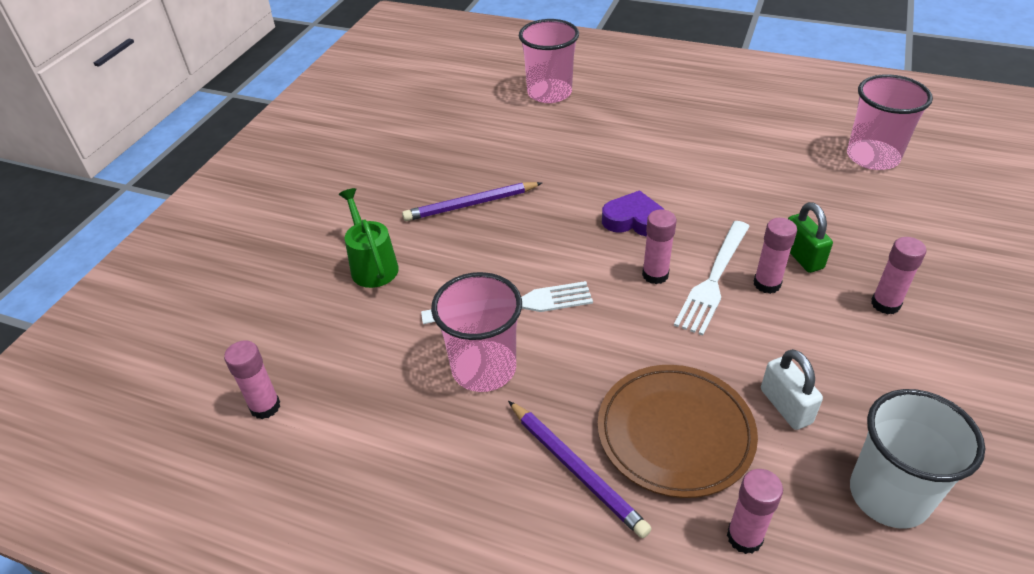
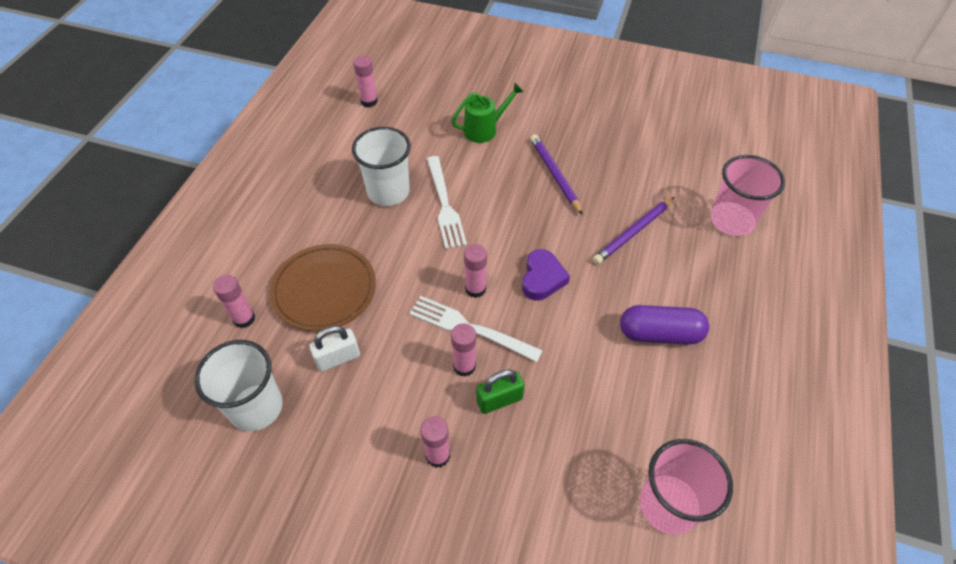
camera: 85 degrees right, 10 degrees up
(484, 368) = (388, 192): pink cup -> white cup
(576, 469) = (305, 238): purple pencil -> purple pencil (633, 232)
(694, 146) = (660, 333): none -> purple capsule

